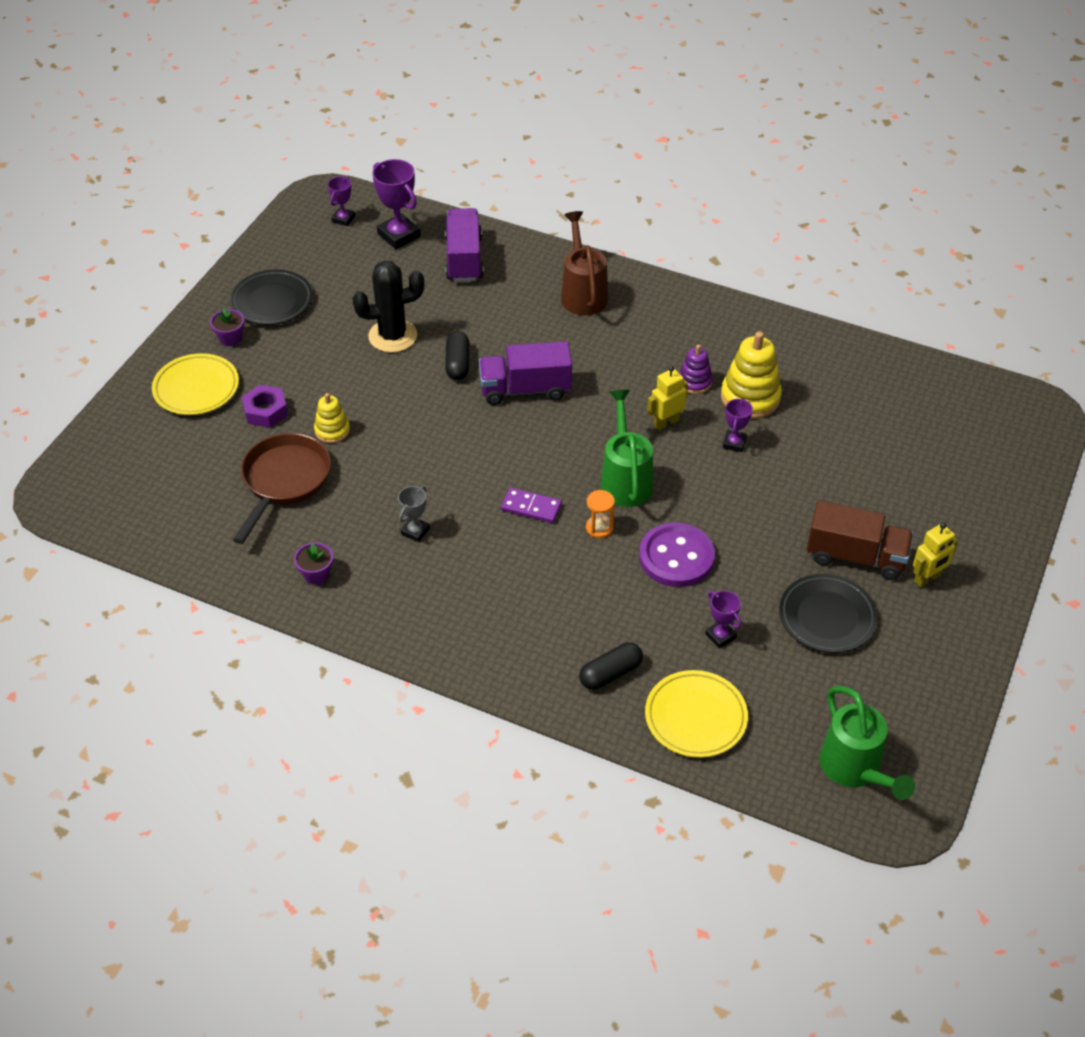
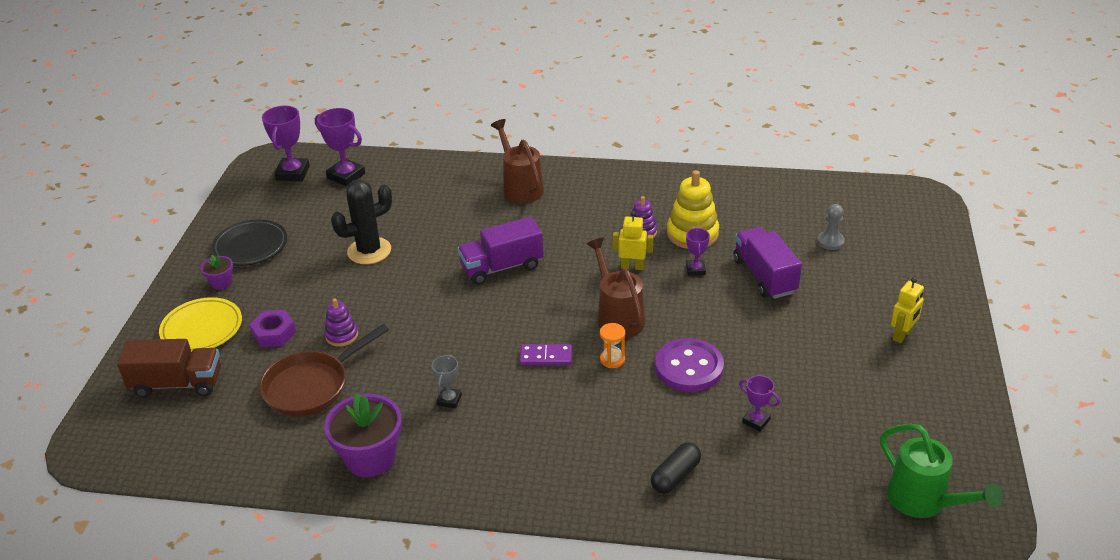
camera: 15 degrees left, 10 degrees down
(284, 481) = (311, 386): brown pan -> brown pan turned 135 degrees counterclockwise
(316, 574) = (370, 458): purple flower pot -> purple flower pot, size x2.02
(332, 430) = (342, 335): yellow stacking toy -> purple stacking toy
(343, 219) = (293, 173): purple trophy -> purple trophy, size x1.75
(457, 364) = (435, 260): black capsule -> none
(464, 259) = (409, 182): purple truck -> purple truck (764, 276)
(625, 479) = (617, 317): green watering can -> brown watering can
(666, 422) = (632, 266): yellow robot -> yellow robot turned 60 degrees clockwise
(695, 717) = (767, 494): yellow plate -> none
(827, 617) = (837, 384): black plate -> none
(855, 556) = (836, 332): brown truck -> brown truck (177, 384)
(903, 444) = (830, 241): none -> grey pawn

